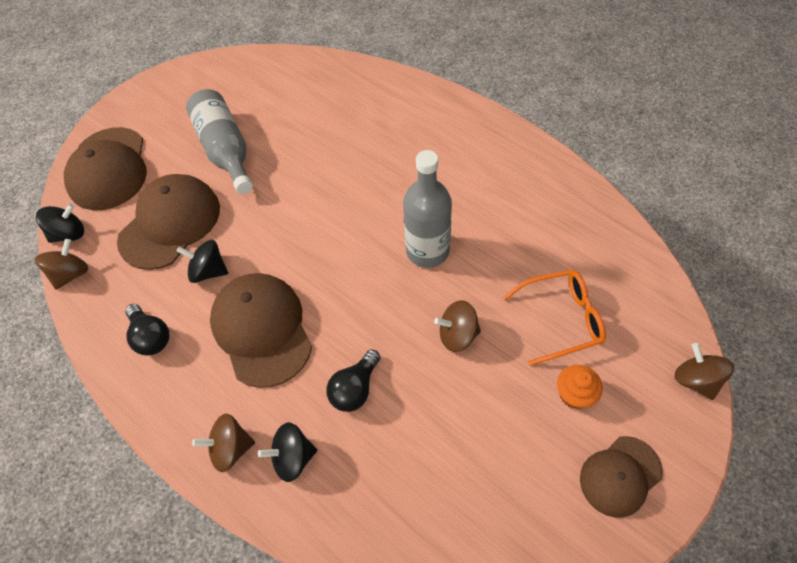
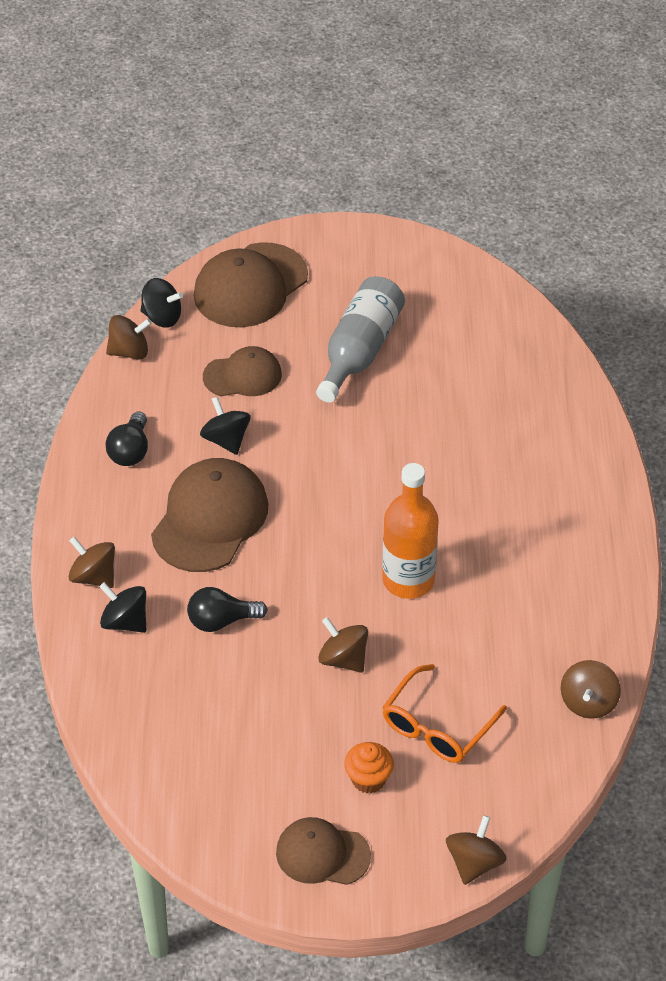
camera: 45 degrees right, 10 degrees down
(170, 224) = (243, 376): brown cap -> brown cap, size x0.61
(427, 251) = (408, 580): grey bottle -> orange bottle
(561, 319) = (437, 726): orange glasses -> orange glasses turned 90 degrees clockwise
(608, 224) = (588, 702): none -> brown spinning top

